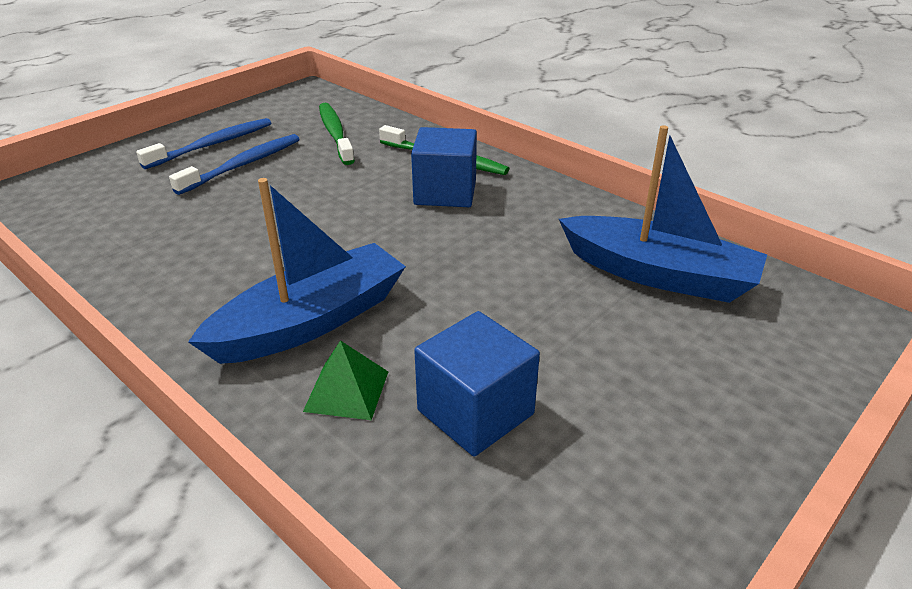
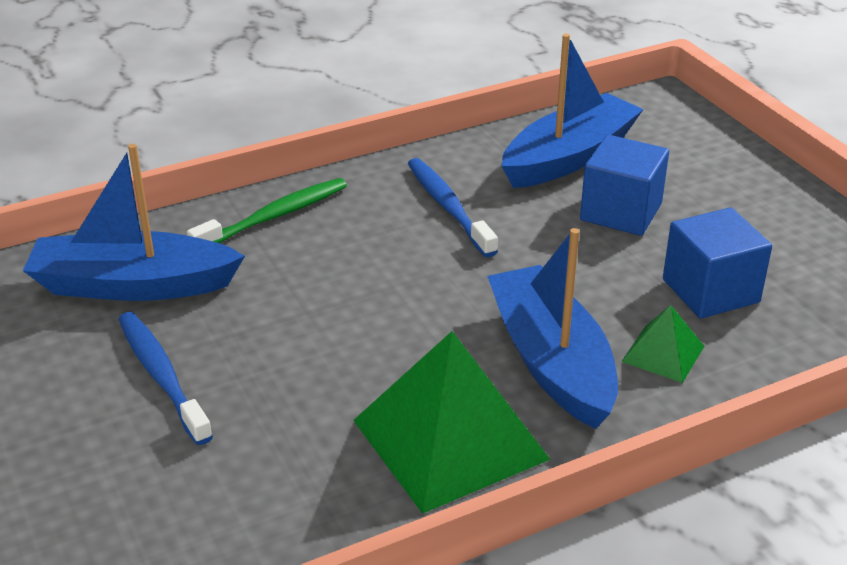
camera: 70 degrees left, 0 degrees up
(194, 288) = (449, 439): none -> green pyramid
(212, 145) = (69, 400): blue toothbrush -> blue toothbrush (448, 207)
(335, 134) = (133, 285): green toothbrush -> blue boat
(445, 192) = (352, 233): blue cube -> blue cube (621, 212)

